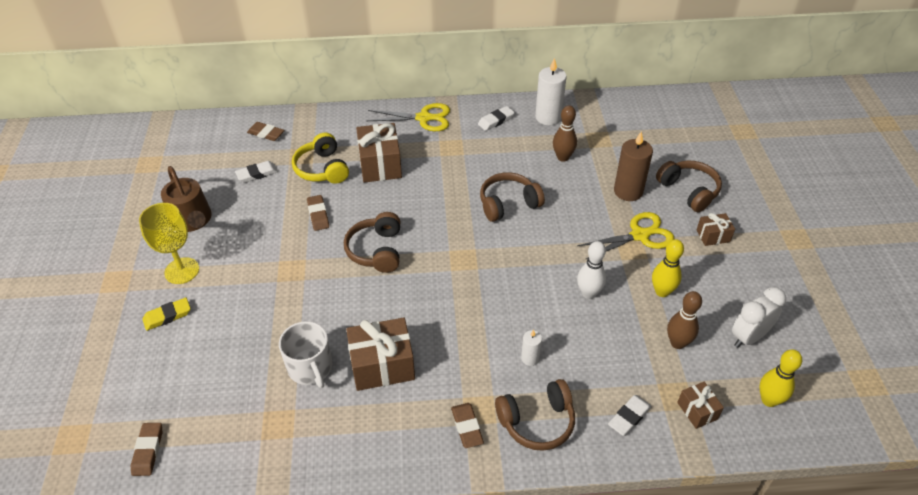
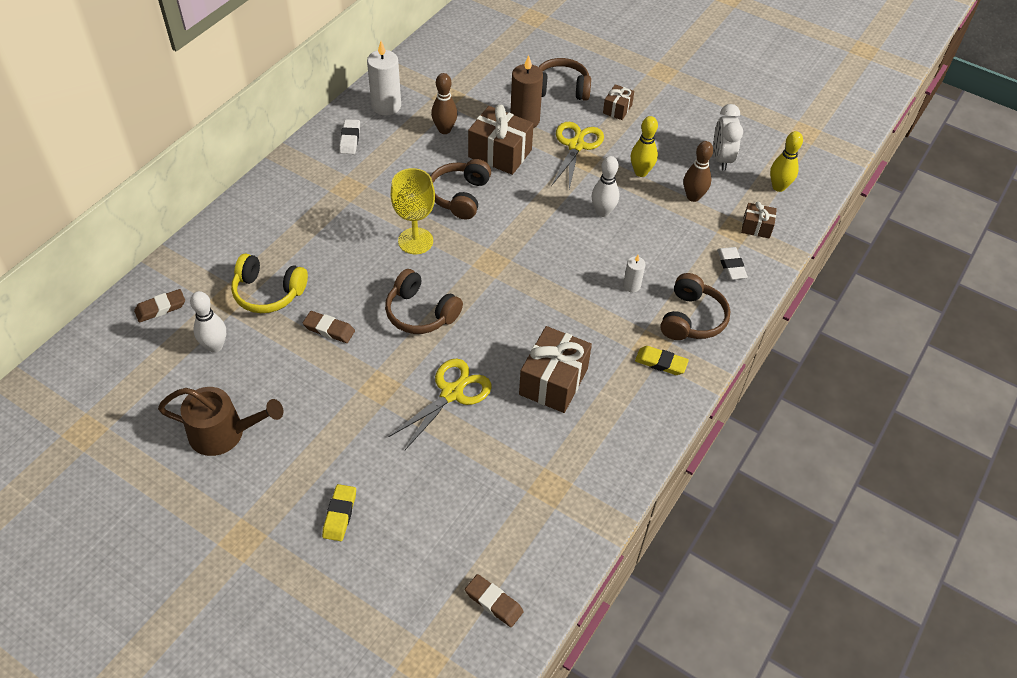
camera: 55 degrees left, 5 degrees up
(182, 271) = (288, 474): yellow goblet -> yellow goblet (415, 241)
(257, 174) = (215, 346): white eraser -> white bowling pin
(310, 368) = (510, 432): white mug -> none
(380, 165) = (313, 248): brown gift -> brown gift (500, 153)
(424, 118) = (286, 182): yellow scissors -> yellow scissors (452, 393)
(467, 427) = (661, 363): brown eraser -> yellow eraser

